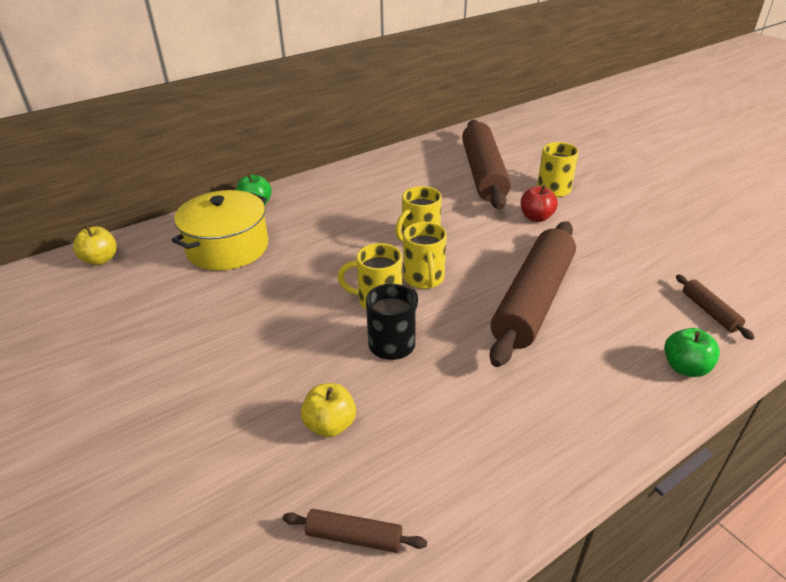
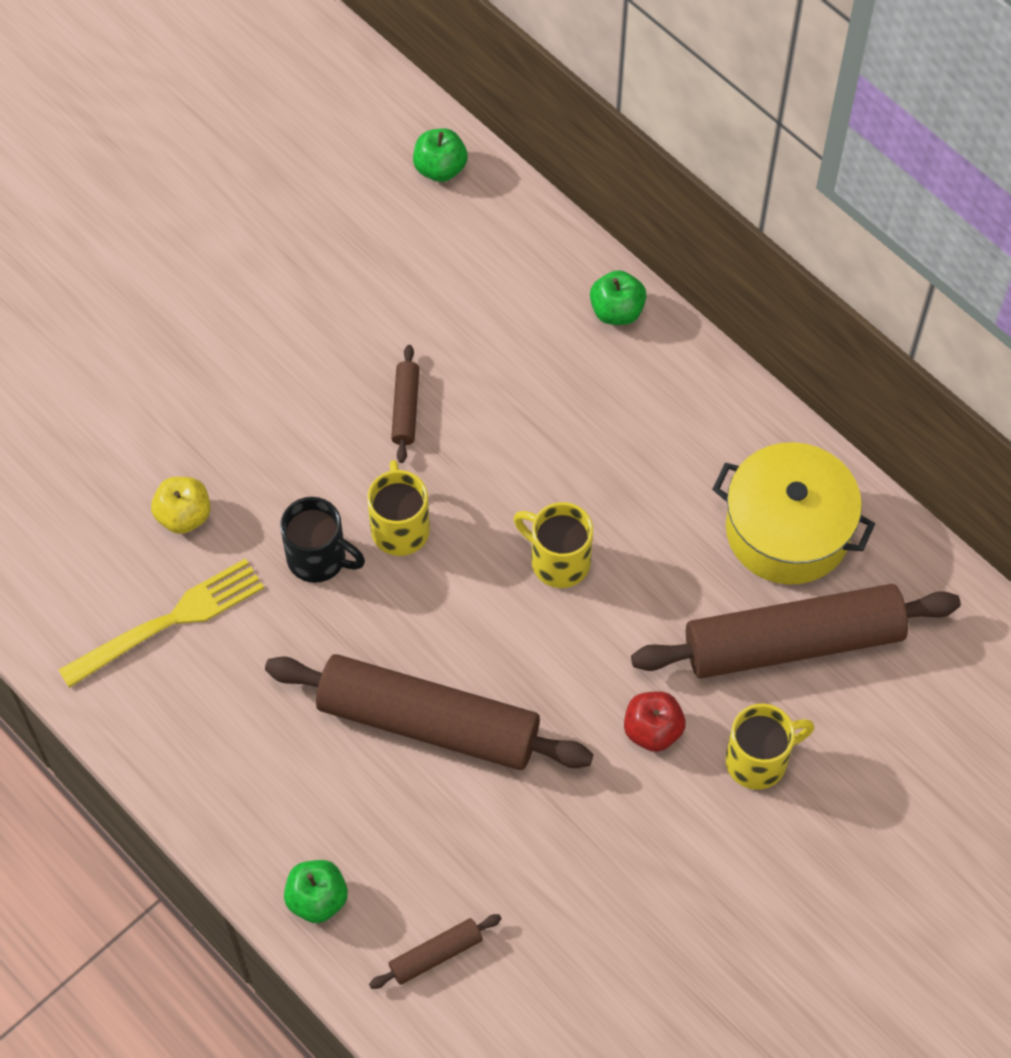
camera: 80 degrees right, 25 degrees up
(100, 259) = (440, 168): yellow apple -> green apple
(227, 247) = (493, 311): yellow pot -> yellow pot (787, 530)
(354, 537) = (56, 564): brown rolling pin -> brown rolling pin (405, 408)
(424, 279) = (457, 578): yellow mug -> none
(435, 444) = (169, 621): none -> yellow fork

